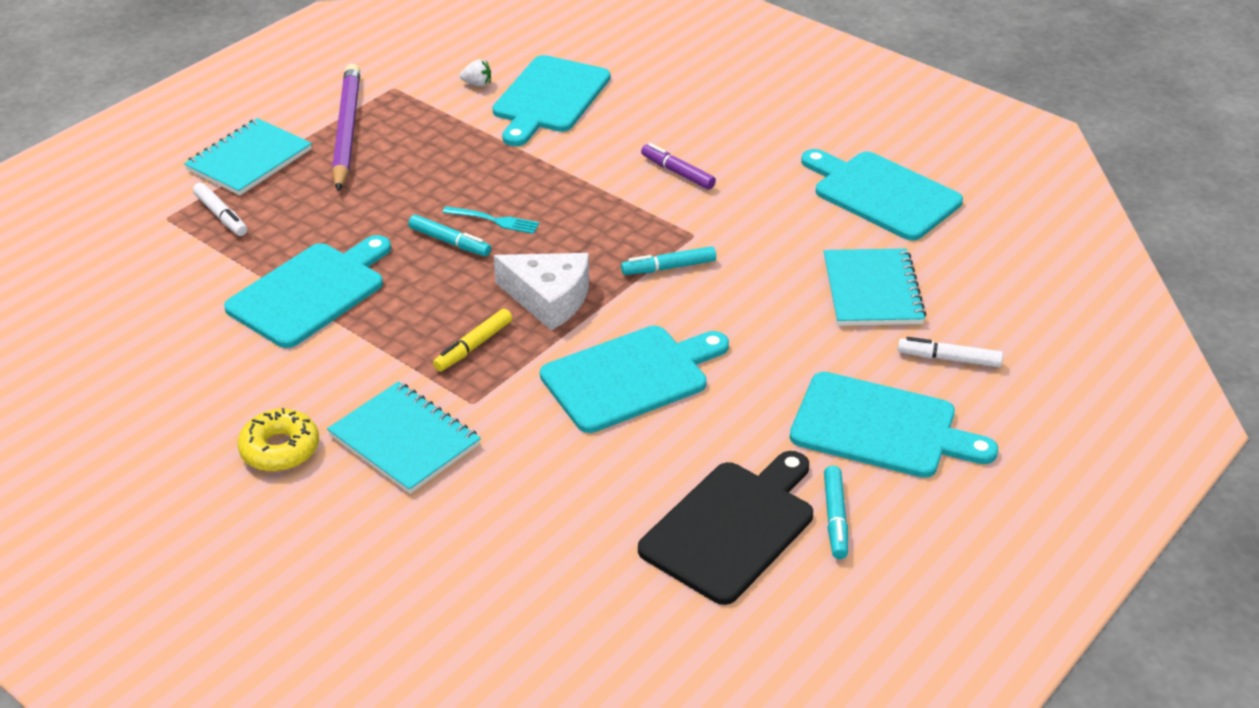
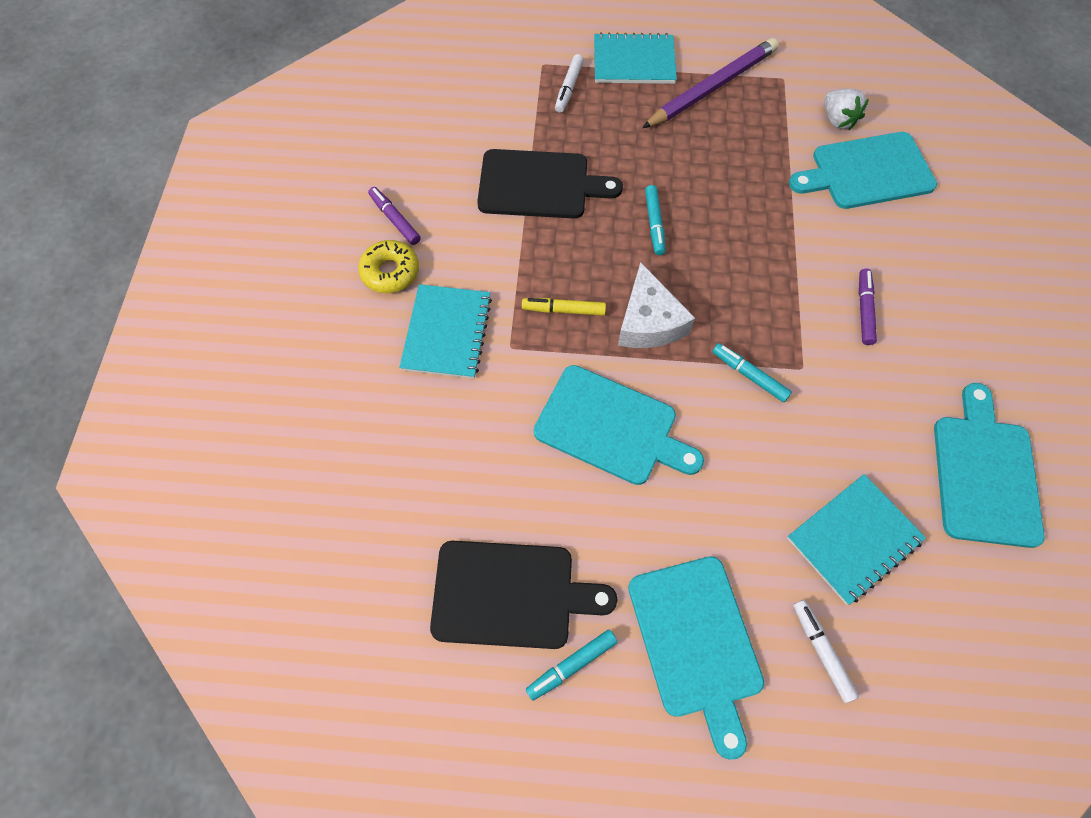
camera: 55 degrees right, 25 degrees up
(218, 415) = (395, 219): none -> purple marker
(310, 292) = (539, 185): turquoise cutting board -> black cutting board
(477, 84) = (837, 120): white strawberry -> white strawberry, size x1.58
(494, 220) = (700, 233): turquoise fork -> none

